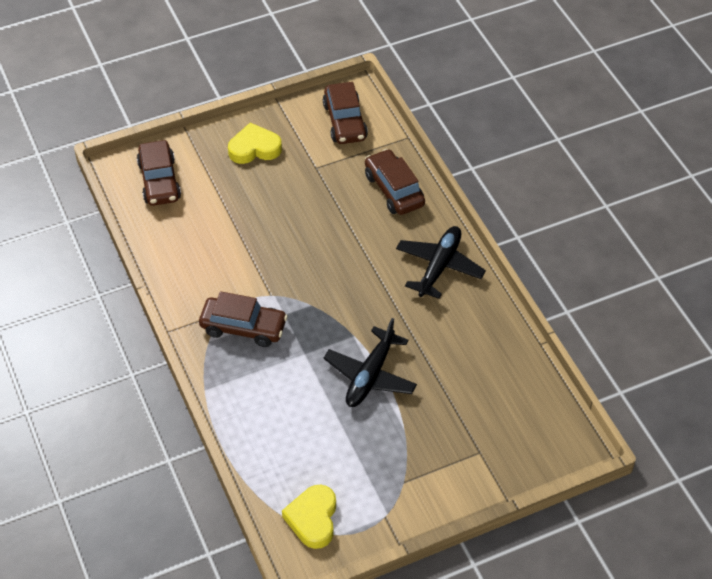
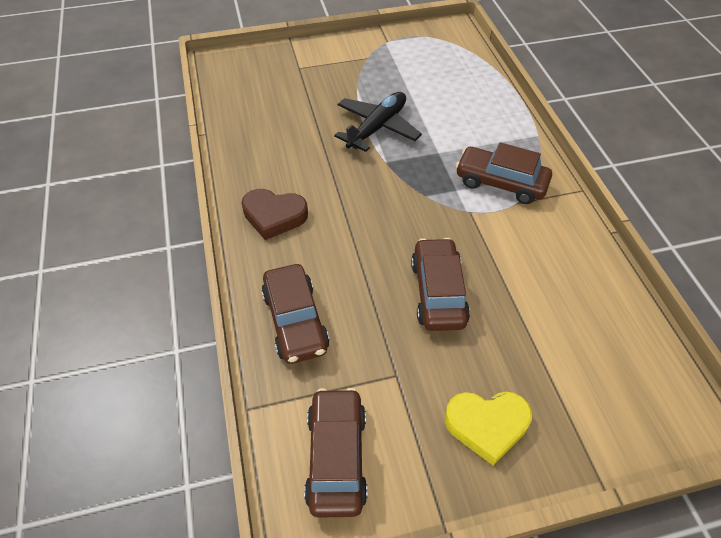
camera: 170 degrees left, 0 degrees up
(159, 181) = (629, 387): brown car -> brown car (438, 292)
(313, 519) = (444, 45): yellow heart -> none
(439, 266) = (274, 216): black plane -> brown heart

